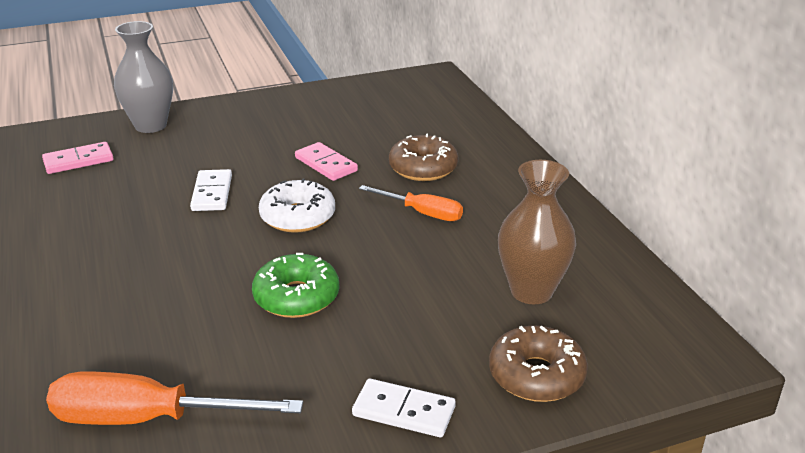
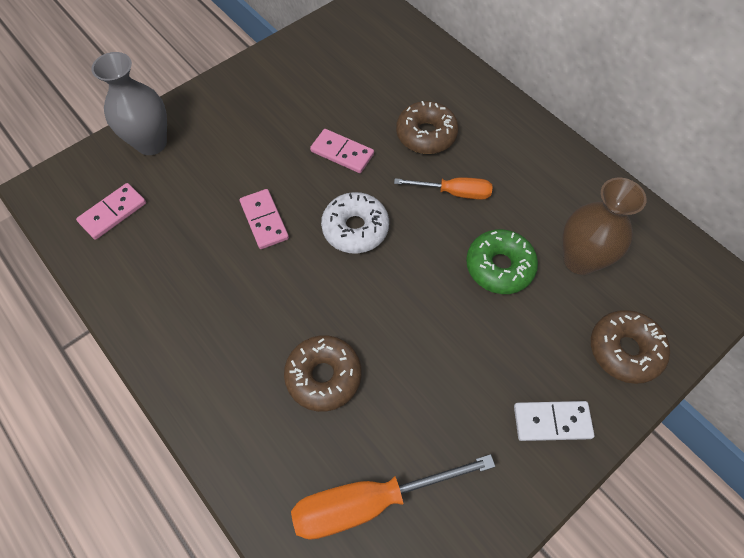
camera: 20 degrees left, 30 degrees up
(179, 312) = (324, 376): none -> brown donut
(212, 193) = (264, 220): white domino -> pink domino
(296, 297) = (407, 326): green donut -> green donut (499, 267)

